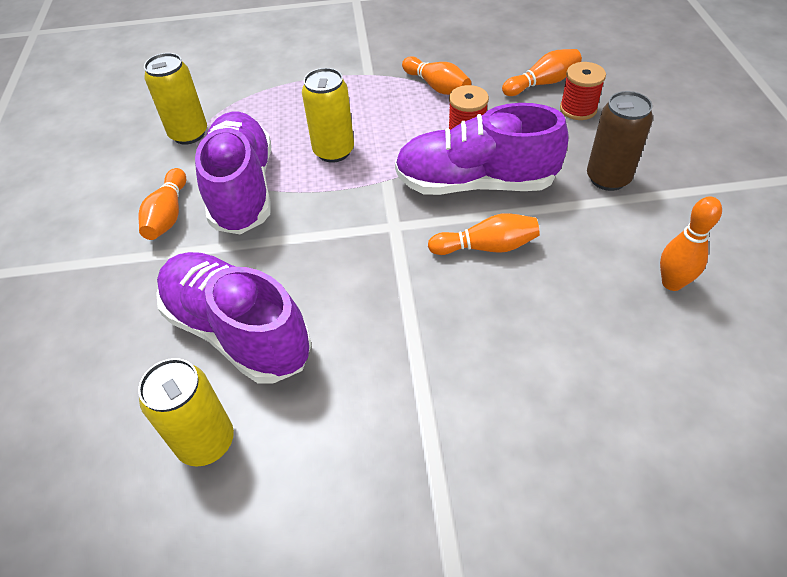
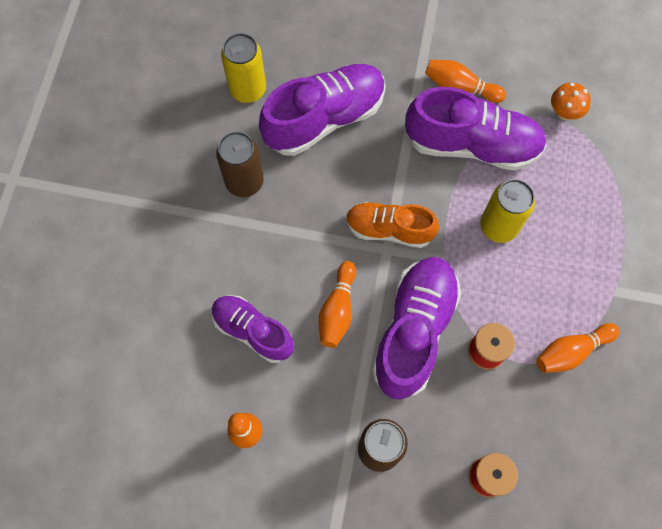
camera: 105 degrees right, 20 degrees up
(189, 134) = (564, 113): yellow can -> orange mushroom
(360, 394) = (244, 182): none -> brown can
(370, 229) = (389, 229): none -> orange shoe
(542, 83) = (544, 462): orange bowling pin -> none
(556, 316) = (253, 331): none -> purple shoe

